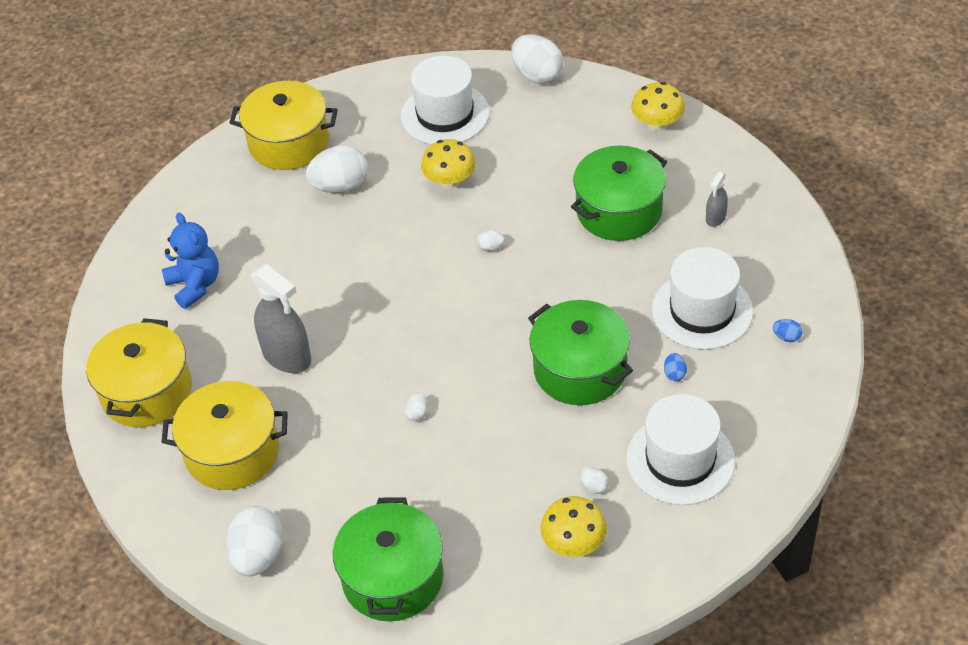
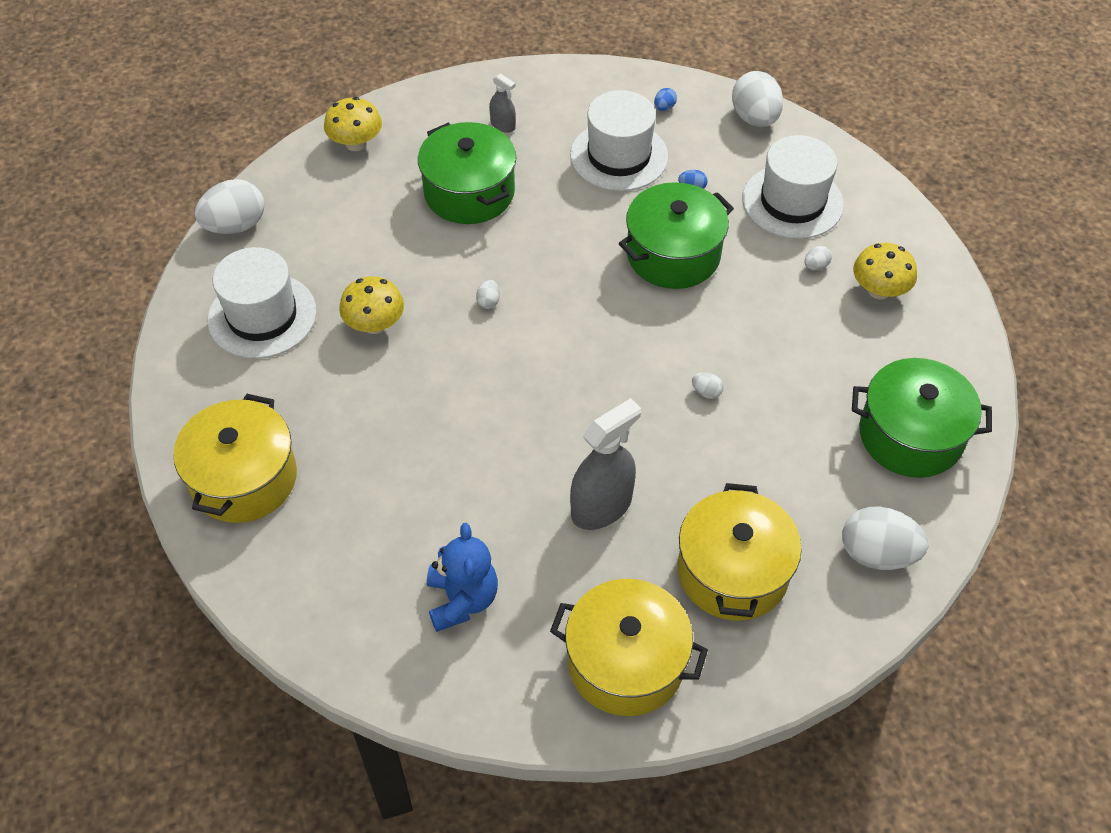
camera: 85 degrees left, 5 degrees up
(195, 285) = (462, 599): blue teddy bear -> blue teddy bear turned 105 degrees clockwise
(340, 186) = (343, 430): white egg -> white egg (754, 118)

